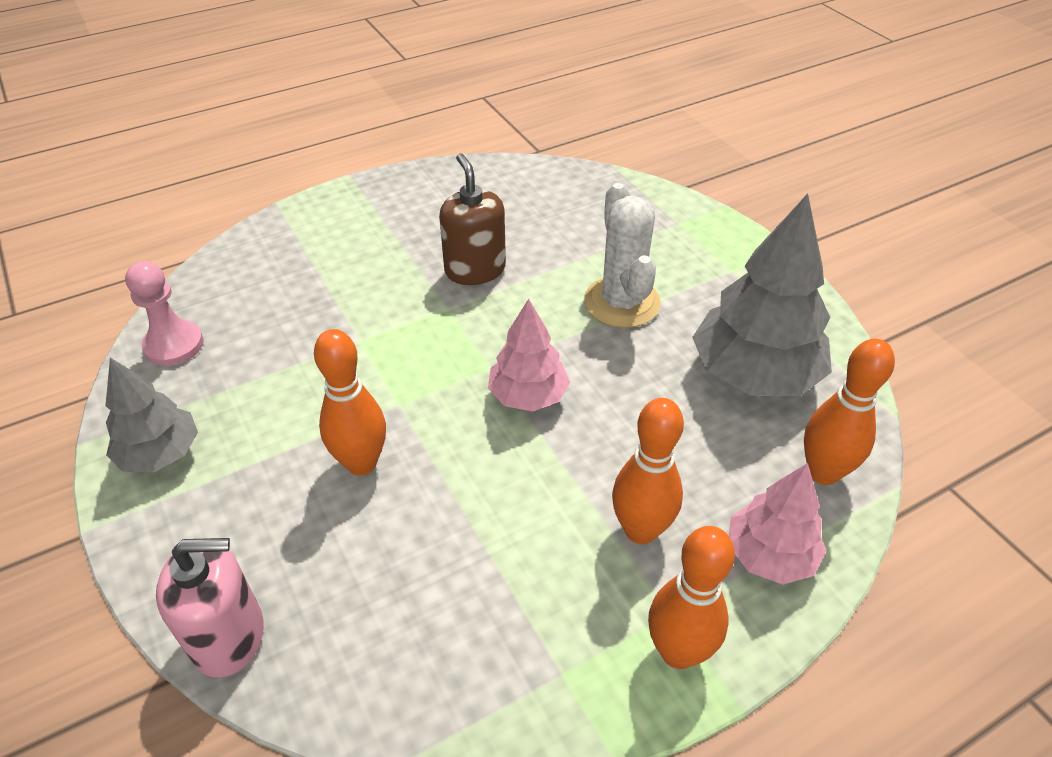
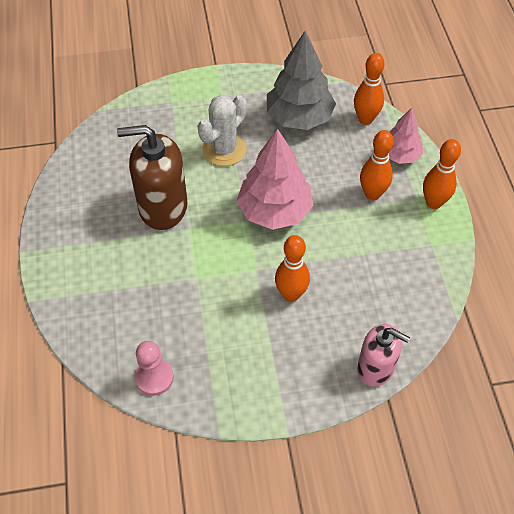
camera: 70 degrees left, 10 degrees up
(160, 454) = (246, 391): grey tree -> none
(229, 636) = (375, 368): pink soap dispenser -> pink soap dispenser turned 105 degrees clockwise
(475, 270) = (162, 207): brown soap dispenser -> brown soap dispenser, size x1.55
(528, 396) = (274, 211): pink tree -> pink tree, size x1.69
(621, 302) = (224, 149): white cactus -> white cactus turned 60 degrees counterclockwise

